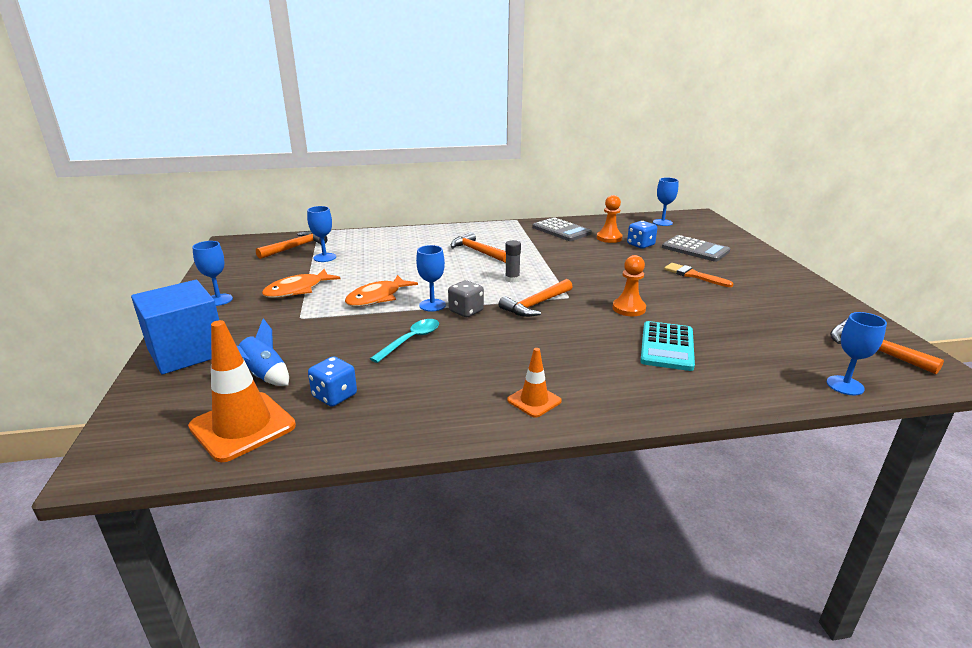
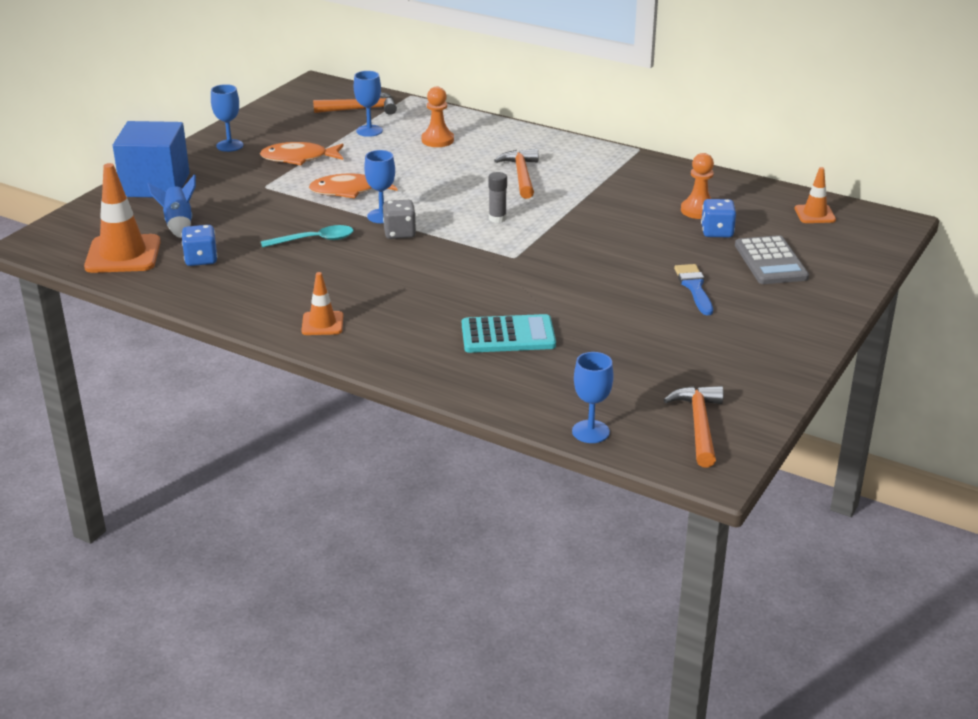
camera: 40 degrees right, 5 degrees up
(536, 304) = (470, 252): orange hammer -> none
(561, 230) = (663, 181): grey calculator -> none
(628, 308) = (548, 290): orange pawn -> orange pawn (437, 140)
(662, 222) = (815, 214): blue goblet -> orange traffic cone
(667, 346) = (508, 335): turquoise calculator -> turquoise calculator turned 150 degrees counterclockwise
(694, 275) = (694, 287): orange brush -> blue brush

